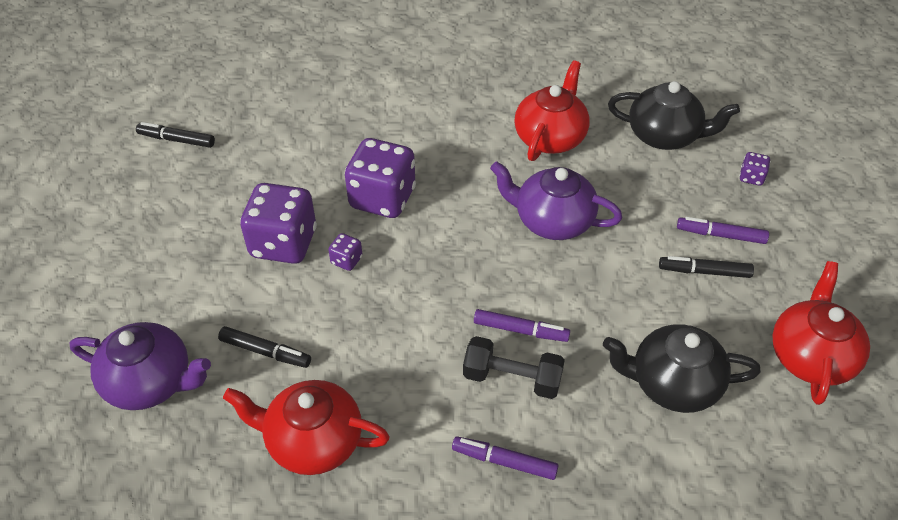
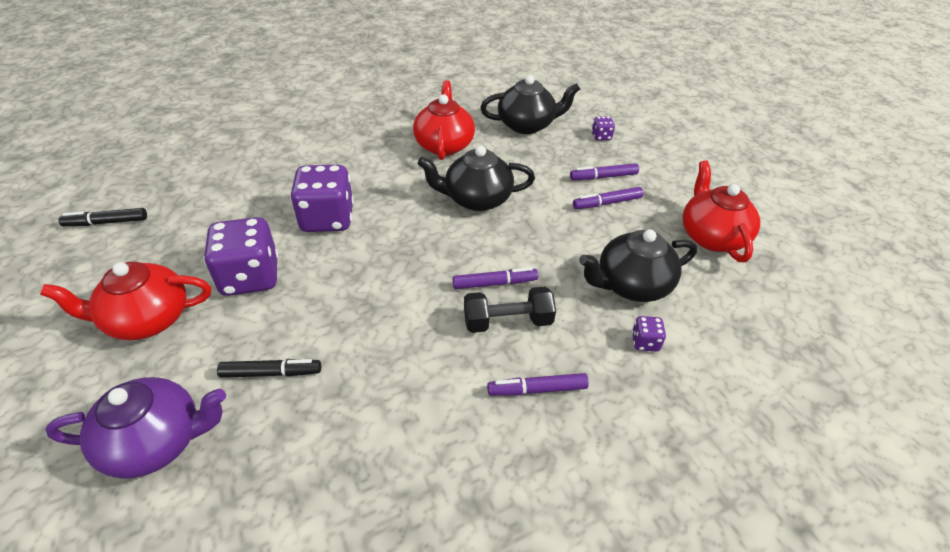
camera: 25 degrees left, 5 degrees down
(312, 441) = (354, 436): red teapot -> red teapot (146, 319)
(346, 260) = (317, 274): purple dice -> purple dice (645, 342)
(552, 221) = (476, 199): purple teapot -> black teapot
(704, 272) = (607, 203): black marker -> purple marker

